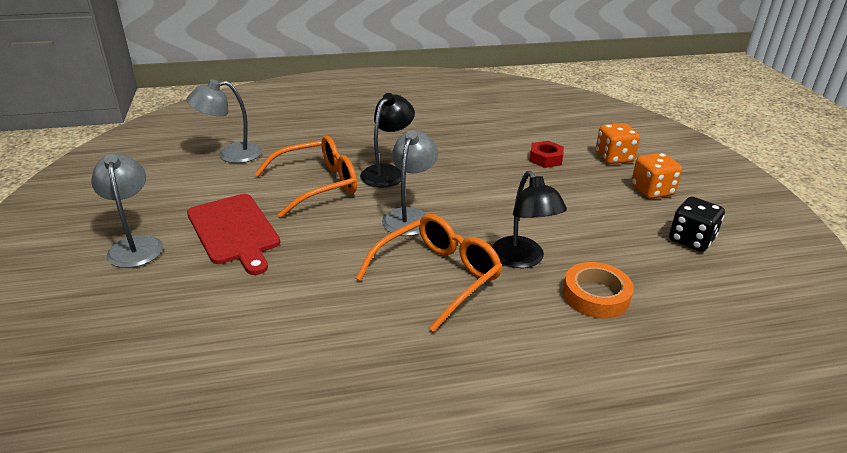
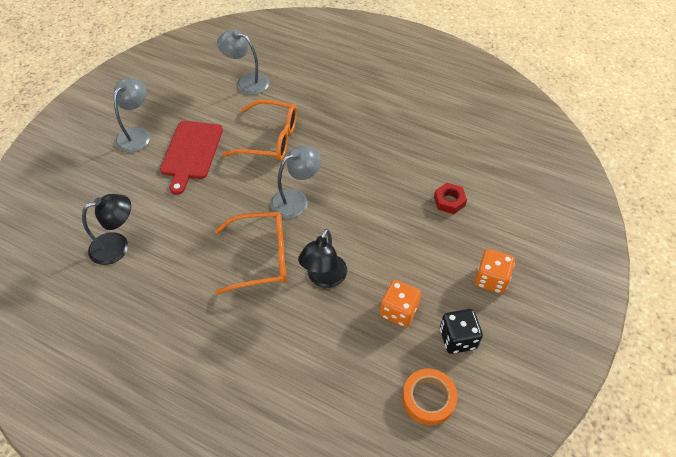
camera: 40 degrees right, 20 degrees up
(387, 172) = (324, 151): black lamp -> black lamp (117, 246)
(596, 295) = (334, 334): orange tape -> orange tape (428, 399)
(614, 158) = (505, 231): orange dice -> orange dice (398, 311)

